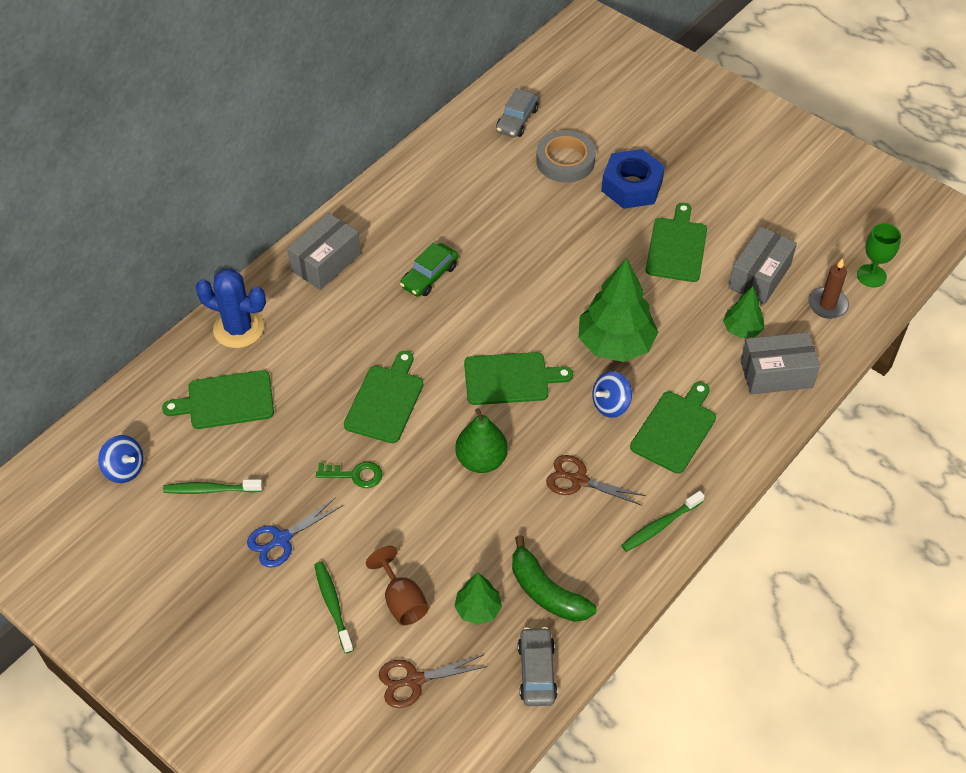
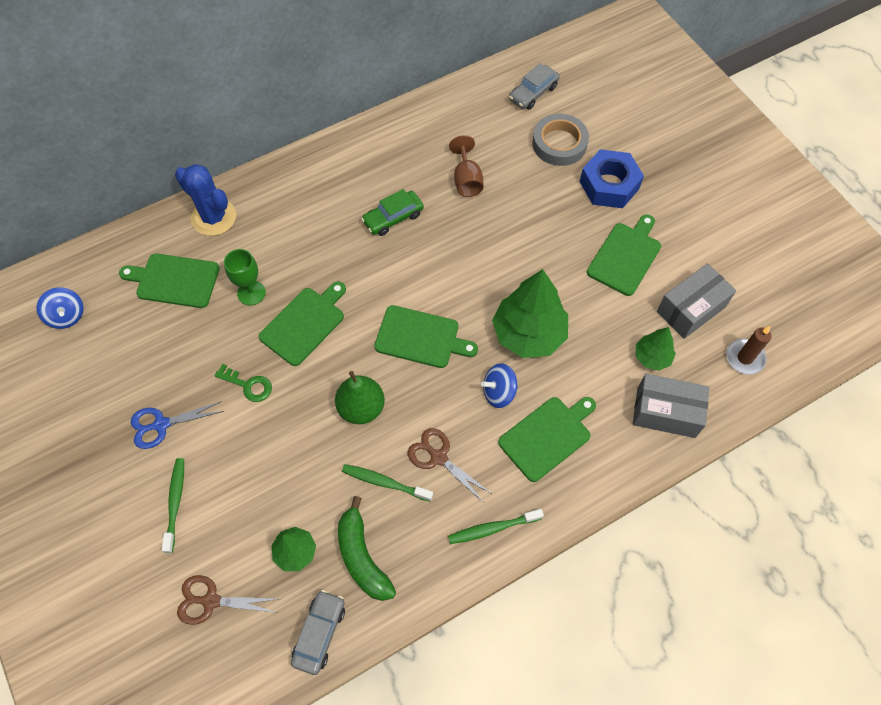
camera: 20 degrees right, 10 degrees up
(210, 490) = (125, 358): green toothbrush -> green toothbrush (385, 482)
(326, 262) = (312, 178): grey box -> none
(402, 600) = (234, 519): brown goblet -> brown goblet (466, 180)
(871, 276) = (800, 342): green goblet -> green goblet (251, 293)

